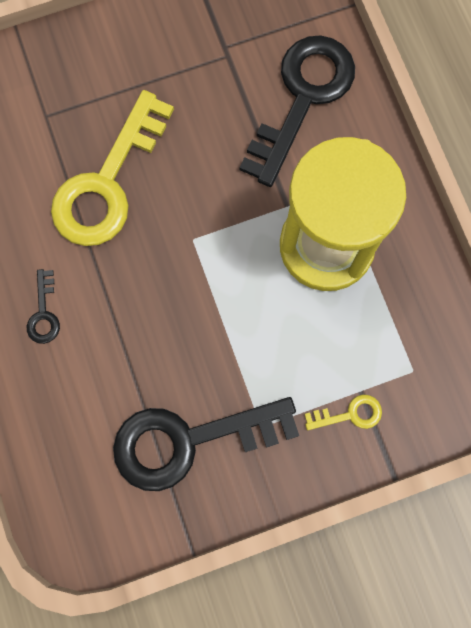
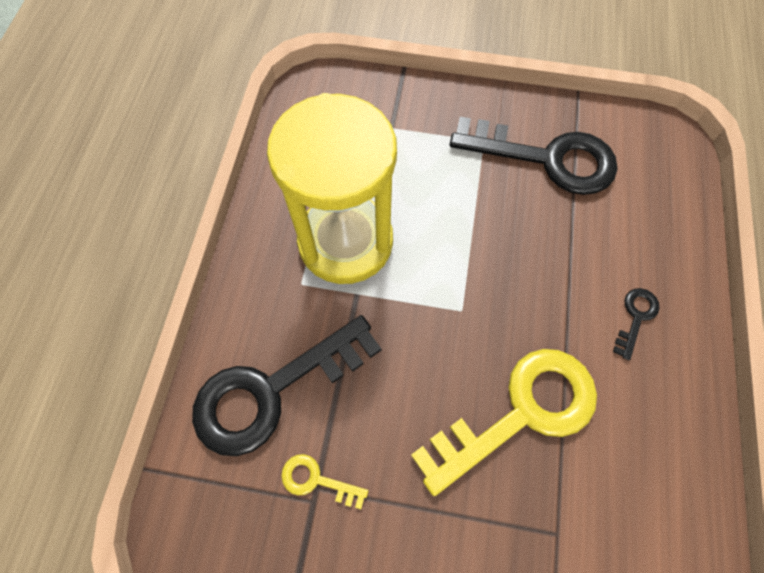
camera: 150 degrees left, 10 degrees down
(350, 414) = (410, 117): yellow key -> yellow key (316, 480)

